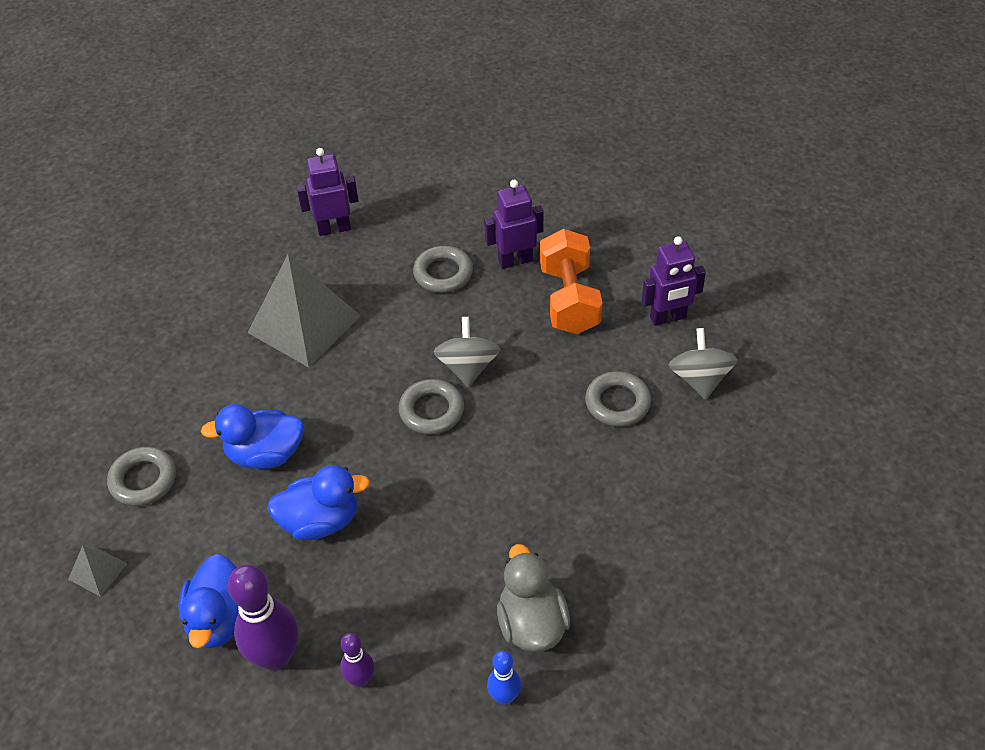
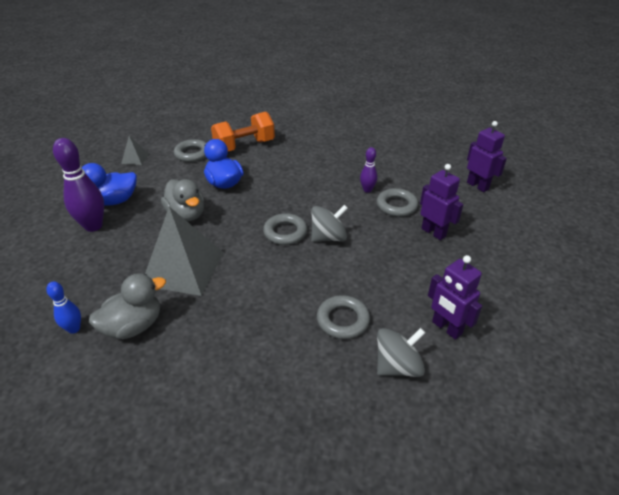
camera: 65 degrees right, 10 degrees down
(304, 324) = (320, 168): grey pyramid -> grey pyramid (183, 268)
(320, 521) = (186, 214): blue duck -> grey duck
(334, 228) = (396, 158): purple robot -> purple robot (477, 186)
(360, 679) = (82, 261): purple bowling pin -> purple bowling pin (367, 190)
(569, 299) = (420, 267): orange dumbbell -> orange dumbbell (244, 146)

